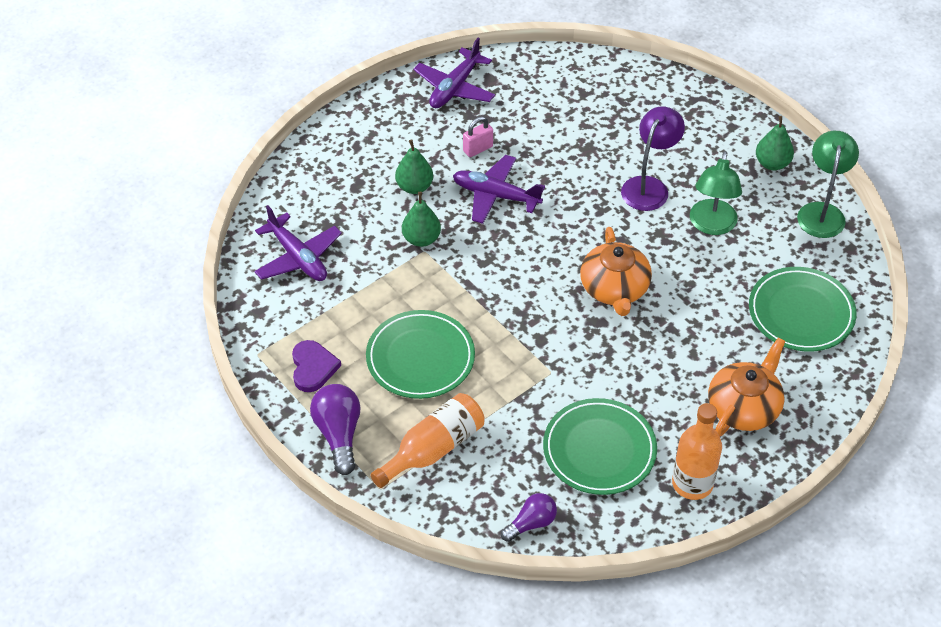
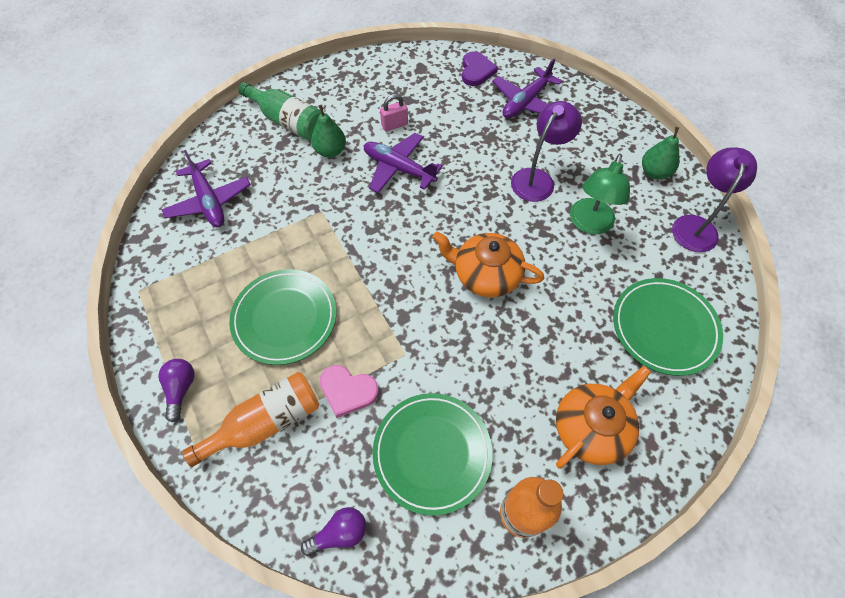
camera: 10 degrees right, 10 degrees up
(313, 368) = (183, 312): purple heart -> purple heart (476, 71)
(338, 434) = (181, 389): purple light bulb -> purple light bulb, size x0.65
(355, 161) = (288, 122): none -> green bottle
(421, 239) = (322, 199): green pear -> none
(455, 88) = (390, 71): purple plane -> purple plane (526, 102)
(504, 411) = (348, 391): none -> pink heart
(614, 289) = (485, 274): orange teapot -> orange teapot turned 105 degrees clockwise
(821, 212) = (696, 225): green lamp -> purple lamp

